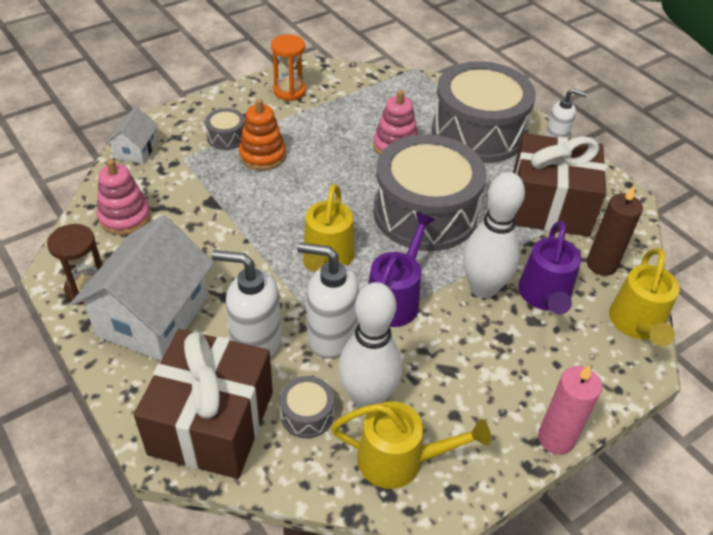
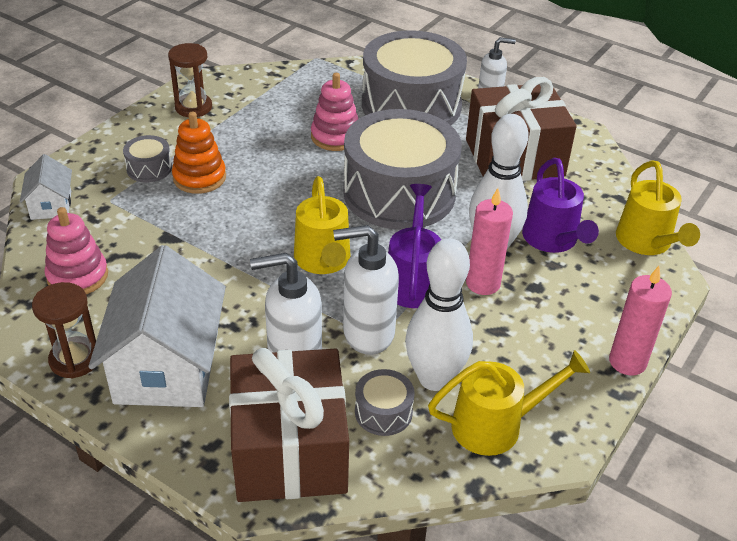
camera: 20 degrees left, 5 degrees down
(289, 91) = (193, 107): orange hourglass -> brown hourglass
(457, 320) = (483, 283): none -> pink candle
(601, 265) = (589, 199): brown candle -> none

